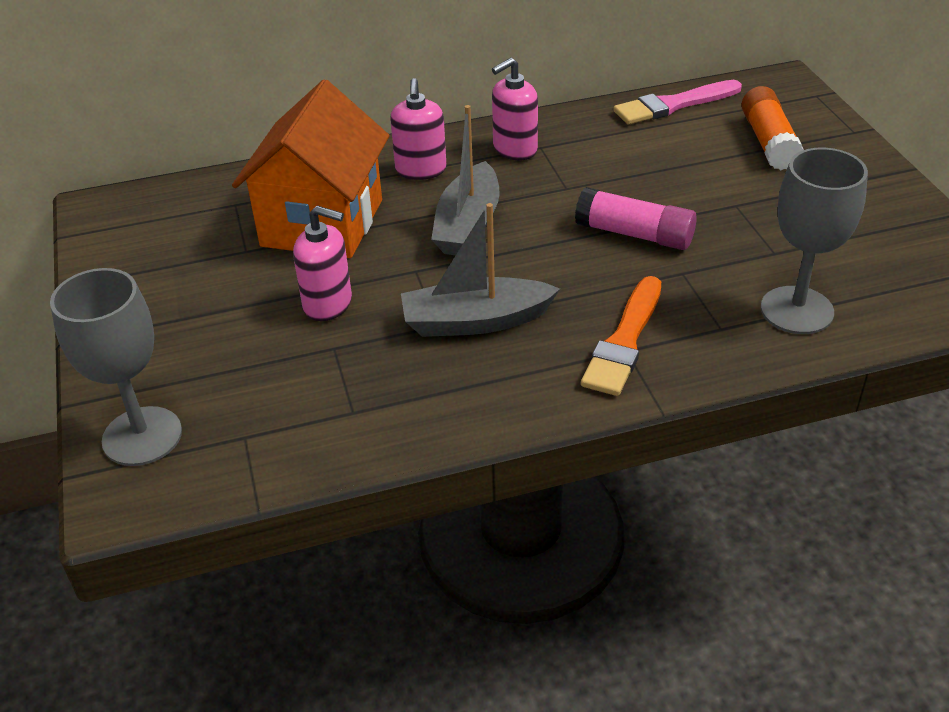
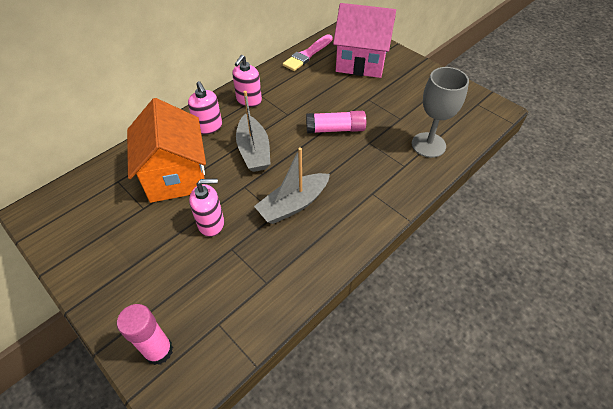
camera: 30 degrees left, 10 degrees up
(142, 436) = (159, 351): grey goblet -> pink glue stick
(624, 341) = (368, 189): orange brush -> none
(768, 141) = (361, 62): orange glue stick -> pink house

